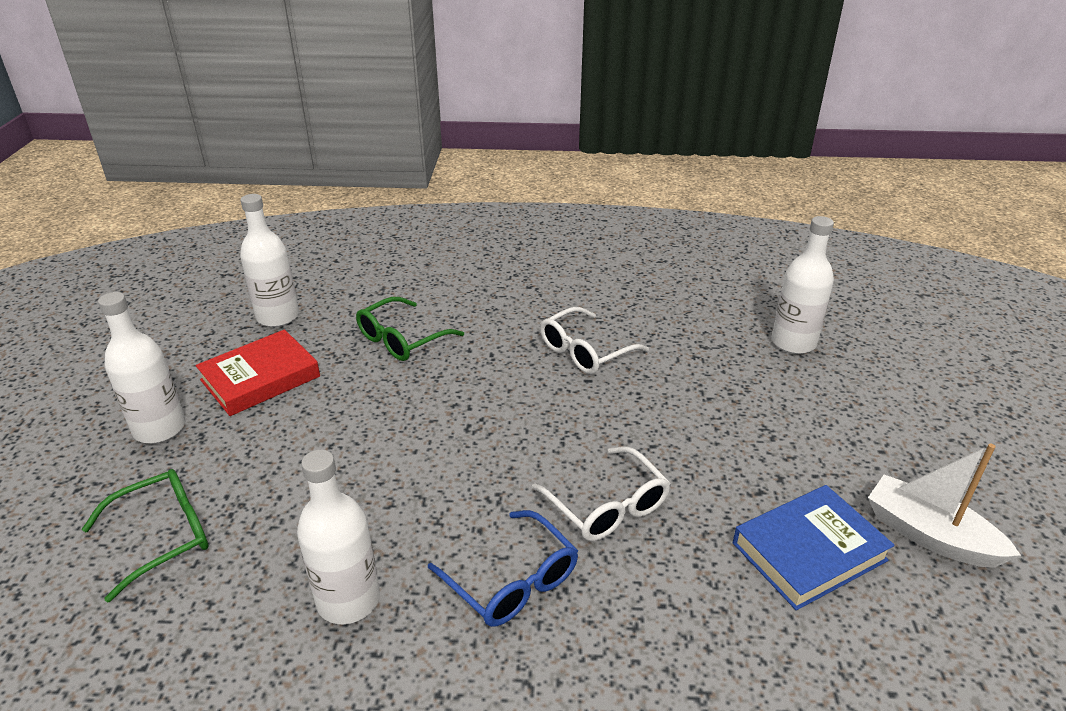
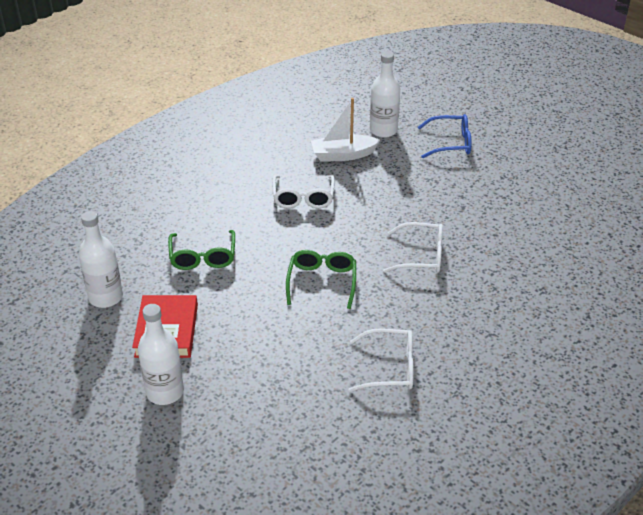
camera: 50 degrees left, 5 degrees up
(162, 537) = (269, 421): green glasses -> green glasses (322, 282)
(348, 600) = (389, 368): white bottle -> white glasses
(511, 580) = (432, 310): blue glasses -> blue glasses (450, 143)
(808, 551) = (508, 216): blue book -> none
(930, 535) = (533, 180): white boat -> white boat (343, 155)

